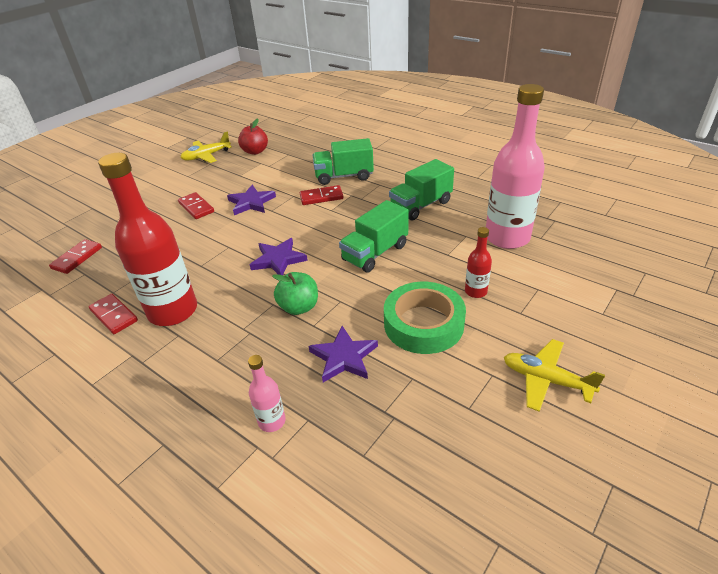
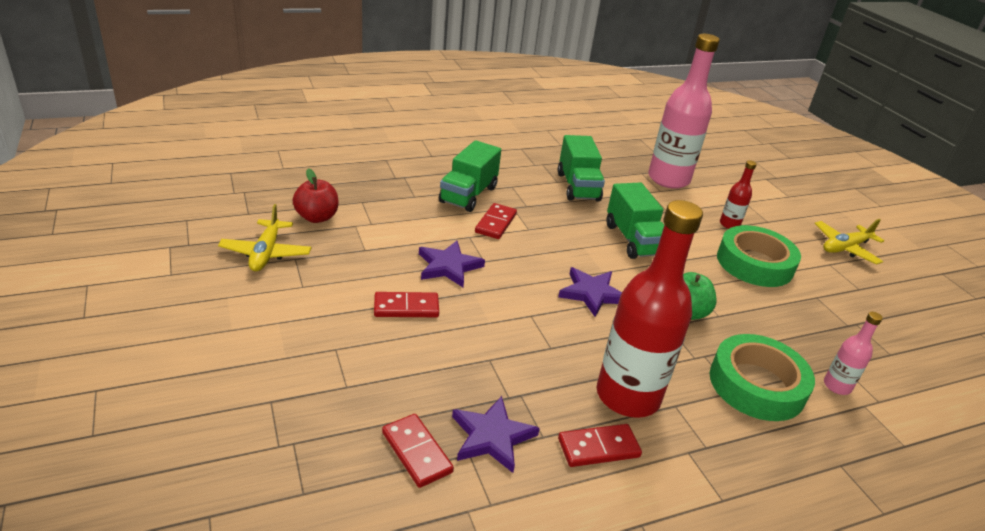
camera: 65 degrees left, 5 degrees down
(234, 370) = (756, 385): none -> green tape
(344, 357) = (774, 317): purple star -> purple star (492, 436)

